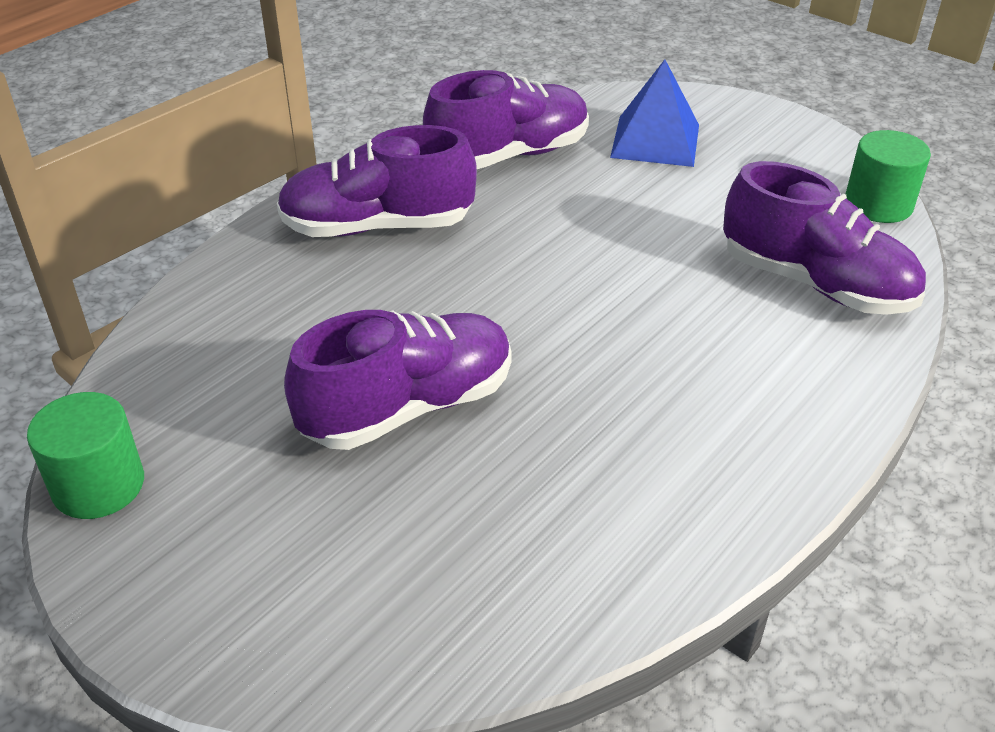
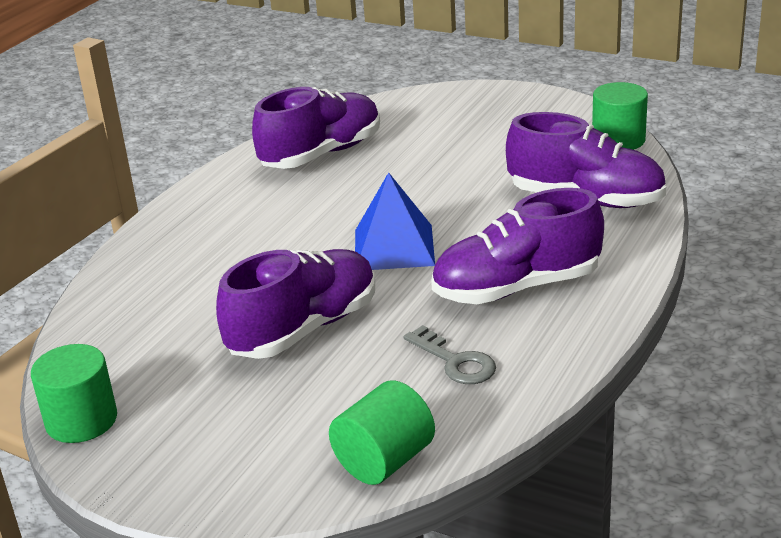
camera: 10 degrees left, 10 degrees down
(377, 226) = (233, 219): purple shoe -> purple shoe (516, 288)
(443, 646) = (384, 461): none -> green cylinder
(581, 503) = (455, 362): none -> grey key
(655, 141) = (435, 125): blue pyramid -> blue pyramid (394, 247)

